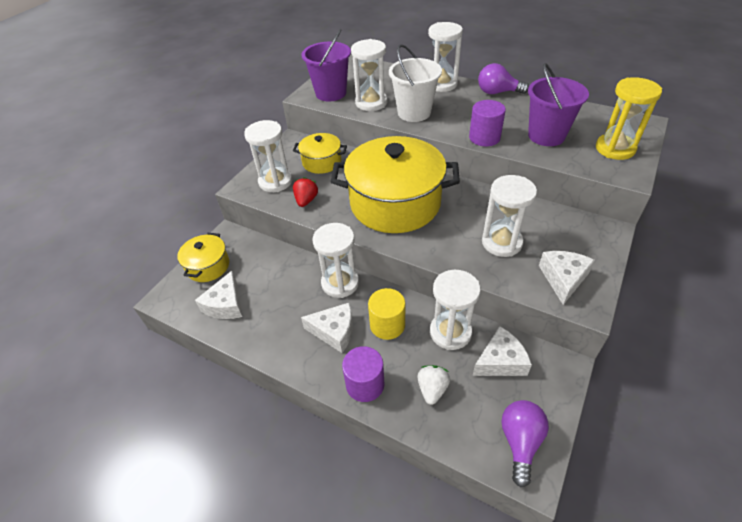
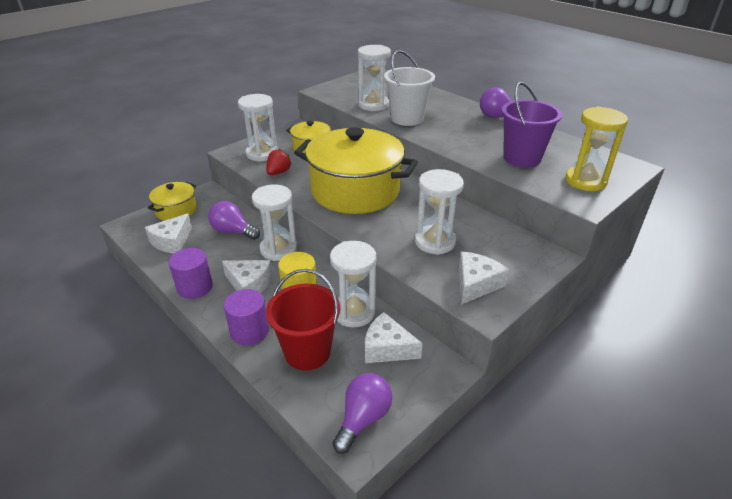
camera: 15 degrees right, 10 degrees down
(282, 275) = (233, 231): none -> purple light bulb
(331, 93) = (343, 92): purple bucket -> none
(432, 389) = (307, 352): white strawberry -> red bucket
(441, 84) = (449, 102): white hourglass -> none
(484, 137) = (459, 148): purple cylinder -> purple cylinder (195, 287)
(500, 361) = (387, 348): white cheese -> white cheese turned 150 degrees counterclockwise

